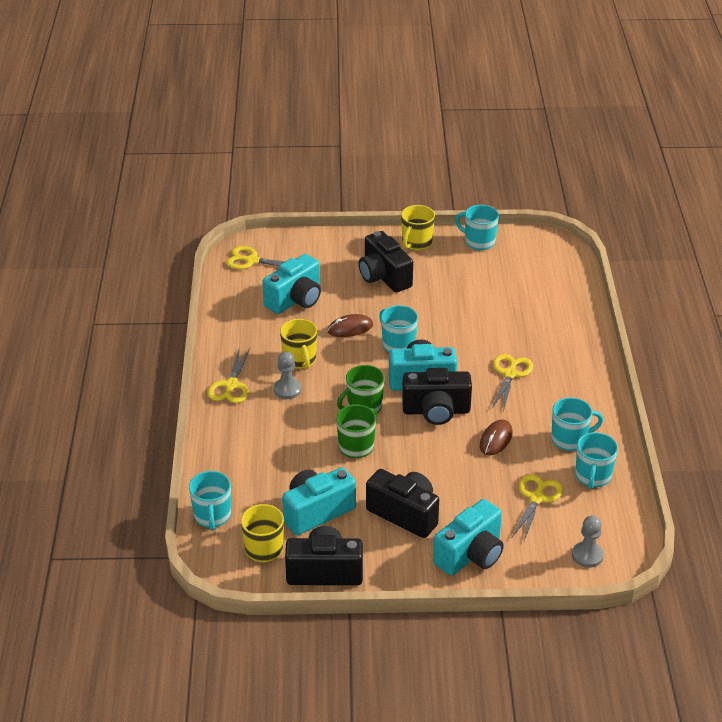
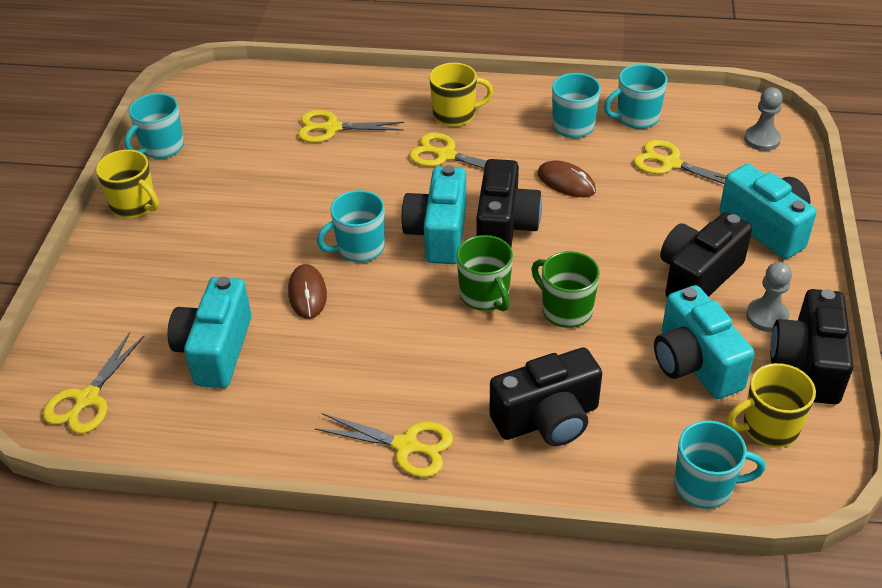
camera: 80 degrees left, 5 degrees up
(287, 390) = (431, 376): grey pawn -> grey pawn (767, 316)
(295, 299) = (215, 350): turquoise camera -> turquoise camera turned 135 degrees counterclockwise
(300, 360) = (365, 356): yellow mug -> yellow mug (455, 115)
(384, 277) = (199, 247): black camera -> black camera (547, 419)
(525, 314) = (332, 128): none -> yellow scissors
(593, 476) = (636, 118): turquoise mug -> turquoise mug turned 135 degrees clockwise

